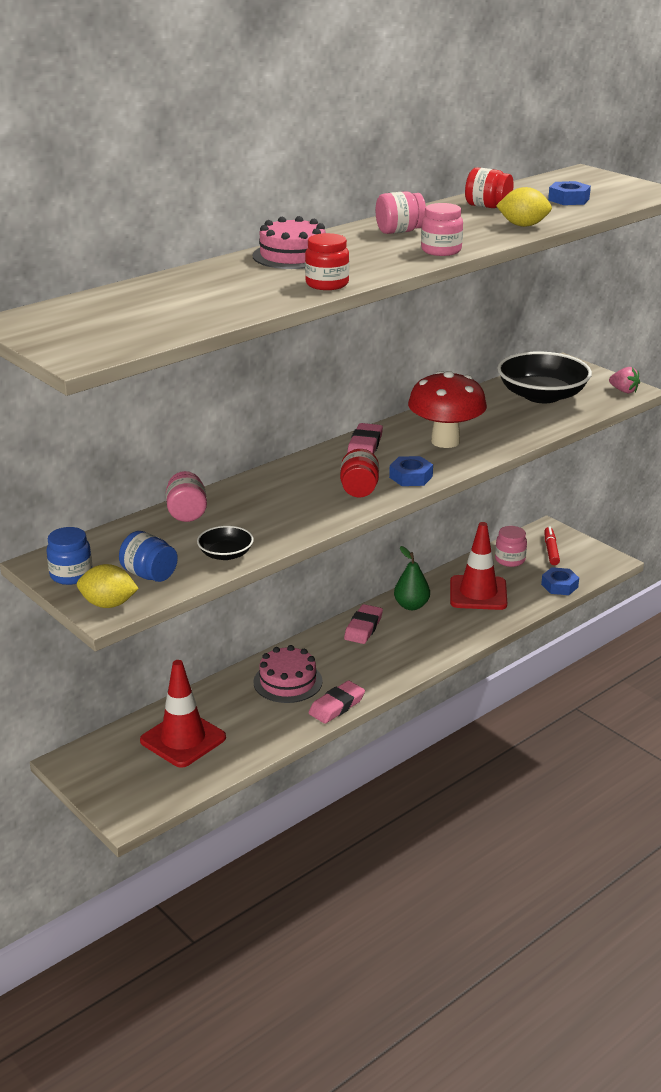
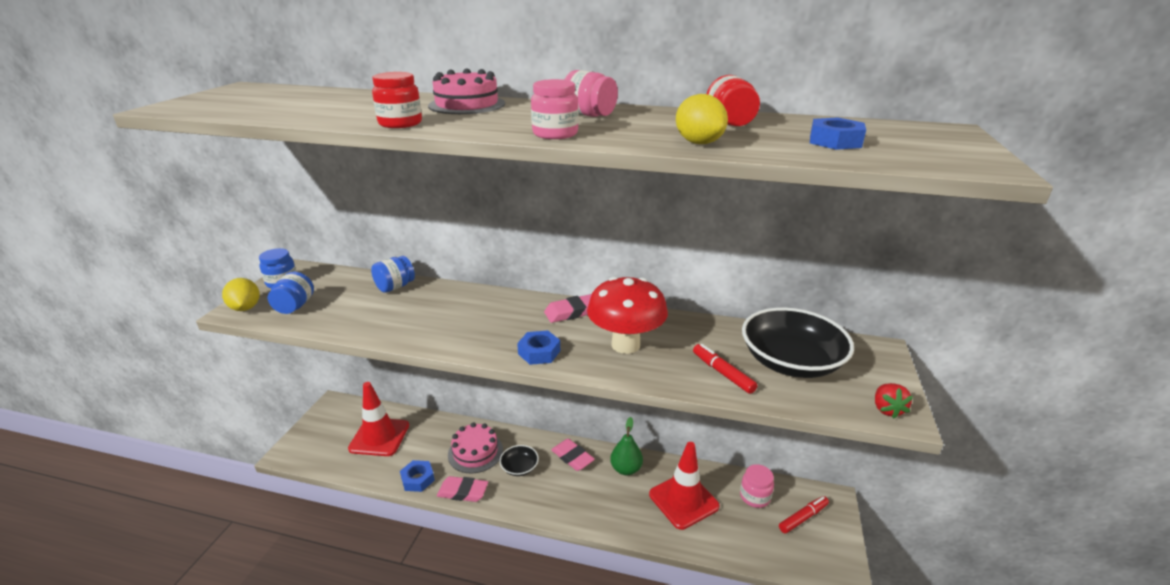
camera: 55 degrees right, 0 degrees up
(187, 513) = (395, 287): pink jar -> blue jar
(225, 554) = (341, 322): black bowl -> black bowl (519, 467)
(359, 490) = (491, 337): red jar -> none
(363, 628) = (572, 457): pink eraser -> pink eraser turned 60 degrees clockwise
(526, 422) = (722, 373): none -> red marker
(559, 586) = (755, 552): blue nut -> blue nut (418, 479)
(624, 391) = (887, 409): pink strawberry -> red strawberry

